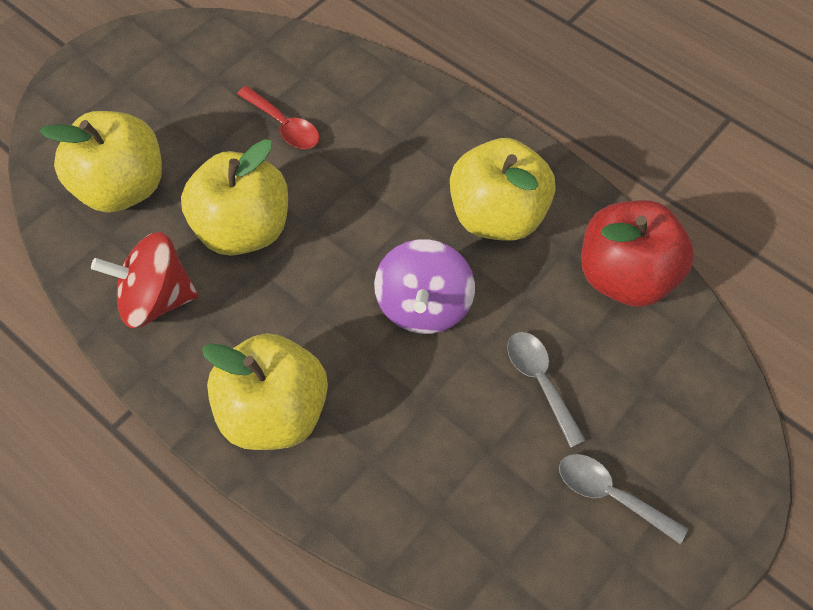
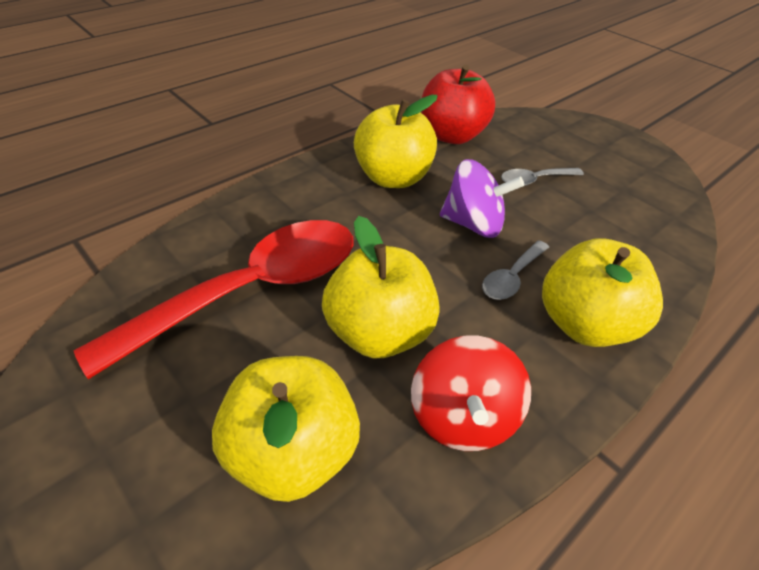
camera: 85 degrees left, 15 degrees down
(284, 126) = (251, 291): red spoon -> red spoon, size x2.37
(610, 495) = (610, 167): grey spoon -> grey spoon (512, 277)

